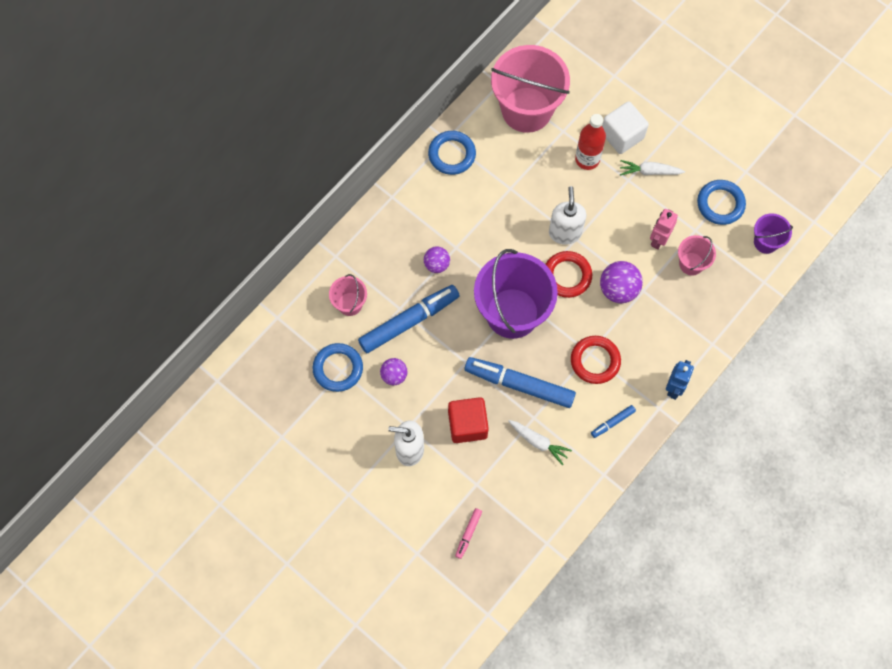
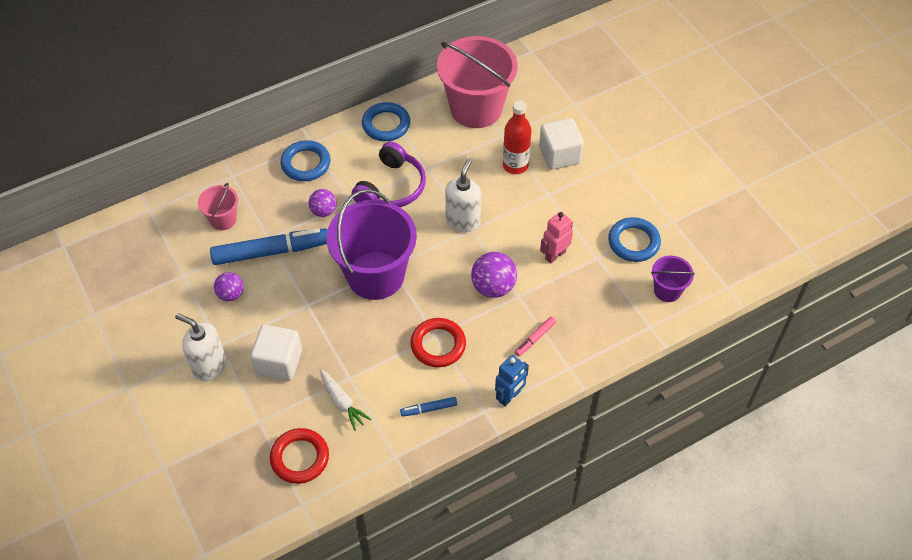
camera: 20 degrees right, 15 degrees down
(338, 368) = (180, 271): blue ring -> blue ring (306, 163)
(467, 425) = (279, 362): red cube -> white cube
(468, 534) = (225, 466): pink marker -> pink marker (535, 338)
(486, 219) = (391, 187): none -> purple headphones
(519, 384) = (350, 342): blue marker -> none
(567, 276) = (447, 259): red ring -> red ring (300, 458)
(649, 171) = (573, 193): white carrot -> none
(691, 263) = (579, 287): pink bucket -> none

